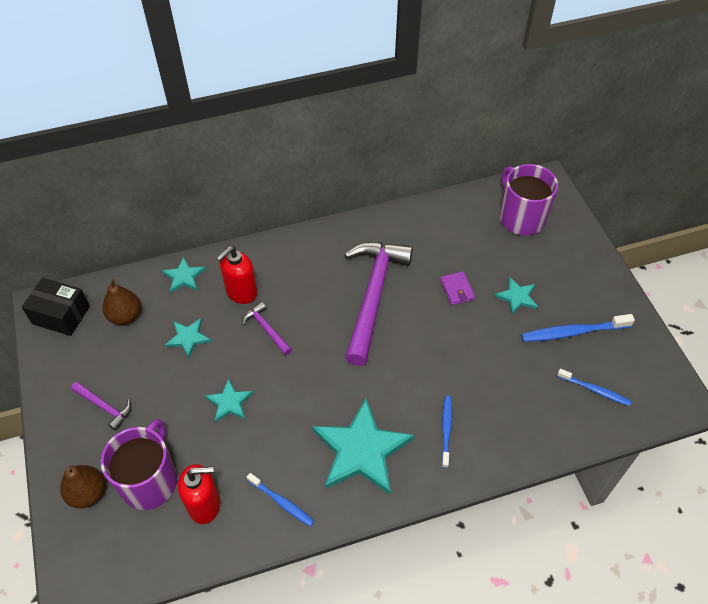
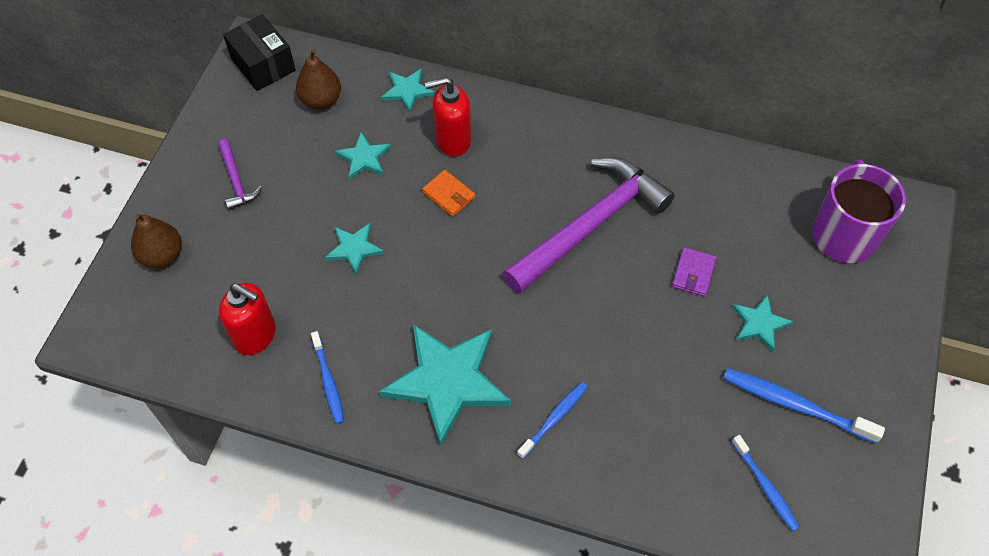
camera: 35 degrees right, 5 degrees up
(149, 481) = (224, 279): purple mug -> none
(266, 329) = (449, 195): purple hammer -> orange wallet

